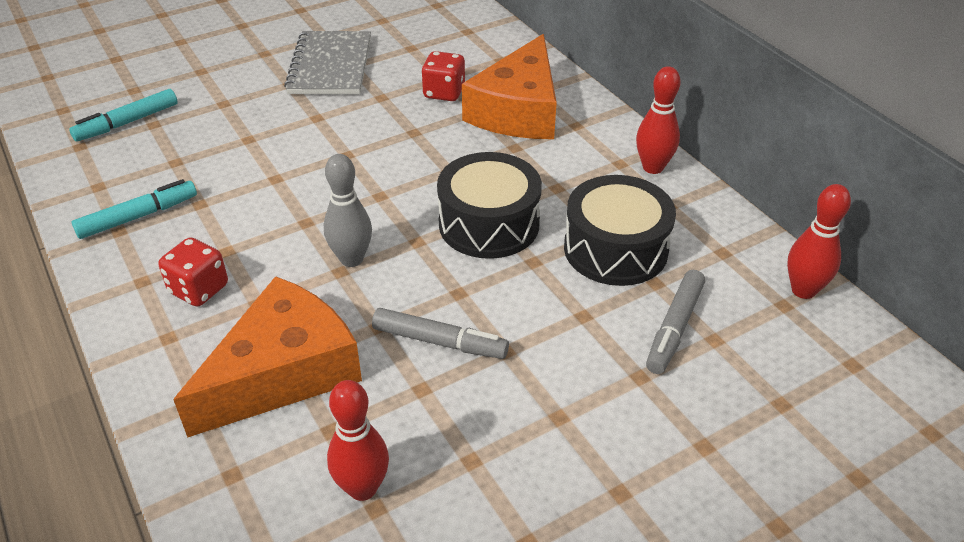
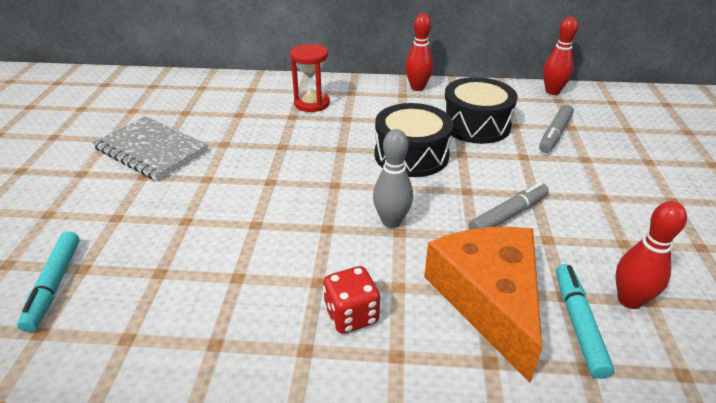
camera: 55 degrees left, 5 degrees down
(138, 217) = (210, 323): turquoise marker -> turquoise marker (578, 324)
(444, 93) = (256, 120): red dice -> none
(518, 110) = (312, 103): orange cheese -> red hourglass
(674, 328) = (554, 134): grey marker -> grey marker turned 60 degrees clockwise

